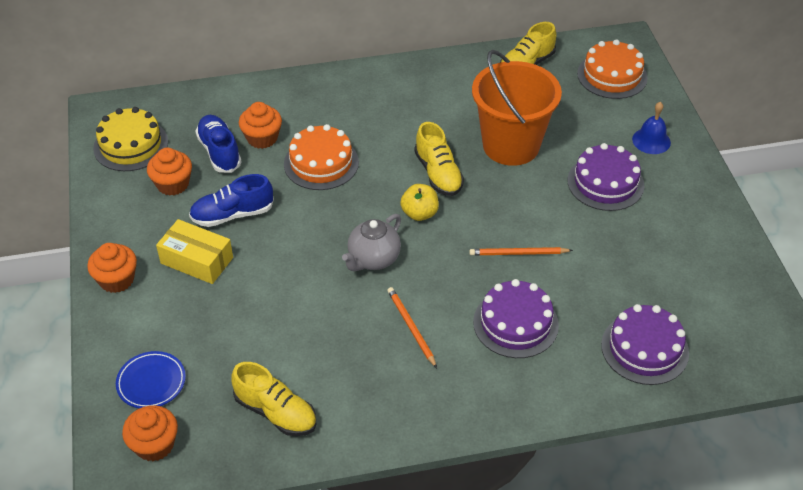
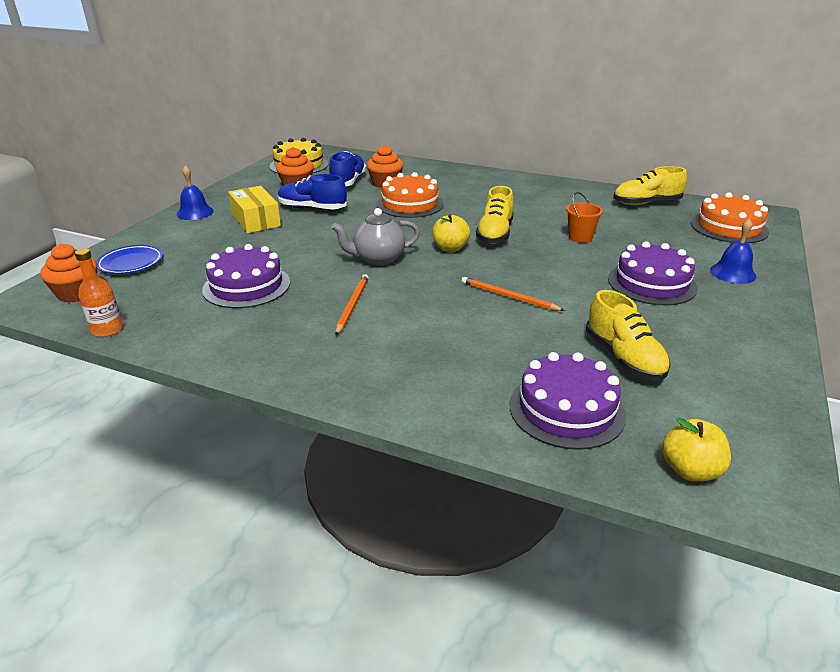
camera: 35 degrees right, 15 degrees down
(117, 280) = (195, 212): orange cupcake -> blue bell
(243, 465) = (107, 330): none -> orange bottle
(276, 412) = (178, 311): yellow shoe -> yellow shoe (624, 358)
(511, 145) = (580, 237): orange bucket -> orange bucket, size x0.41
(515, 323) = (448, 338): purple cake -> purple cake (246, 286)
(742, 358) = (690, 470): none -> yellow apple

